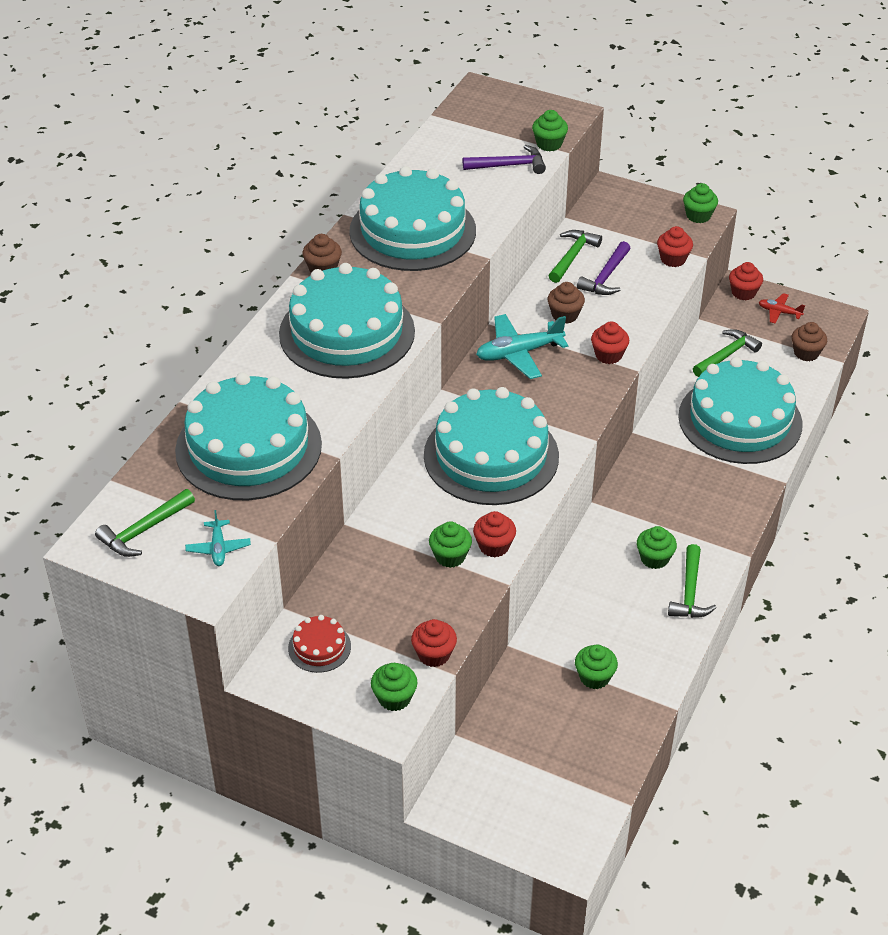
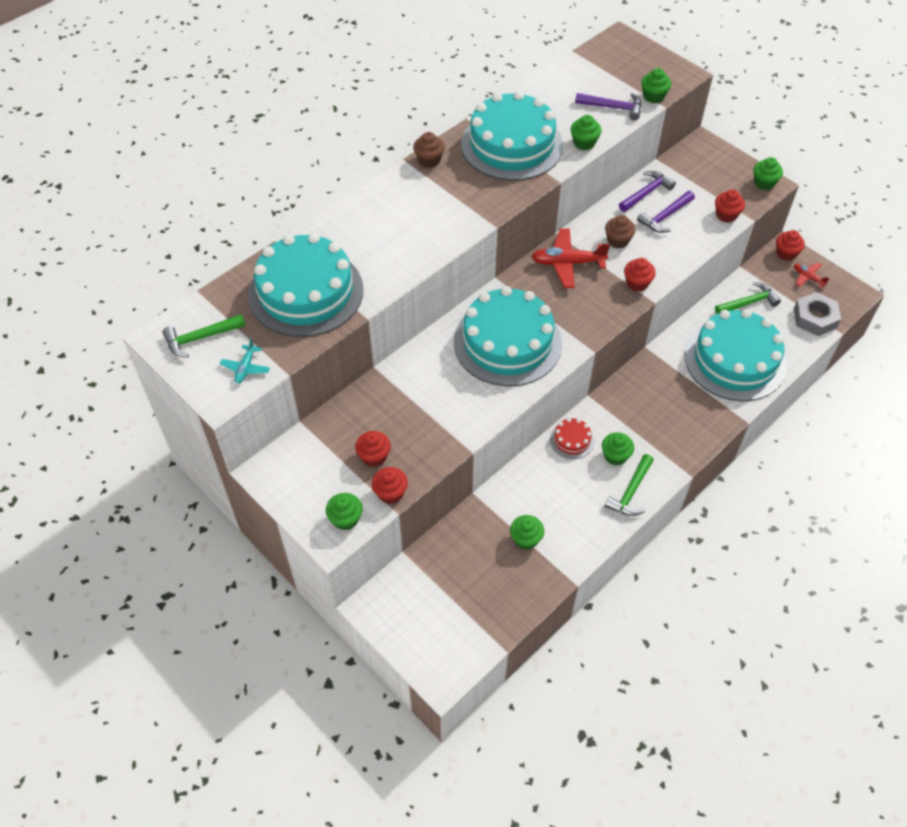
camera: 20 degrees right, 10 degrees up
(319, 647) = (310, 460): red cake -> red cake (572, 440)
(347, 332) = (422, 217): turquoise cake -> none
(450, 556) = (439, 416): green cupcake -> green cupcake (584, 143)
(494, 546) = (475, 418): red cupcake -> red cupcake (374, 456)
(519, 353) = (567, 263): turquoise plane -> red plane
(572, 256) = (646, 193): green hammer -> purple hammer
(806, 353) = (815, 318): brown cupcake -> grey nut

